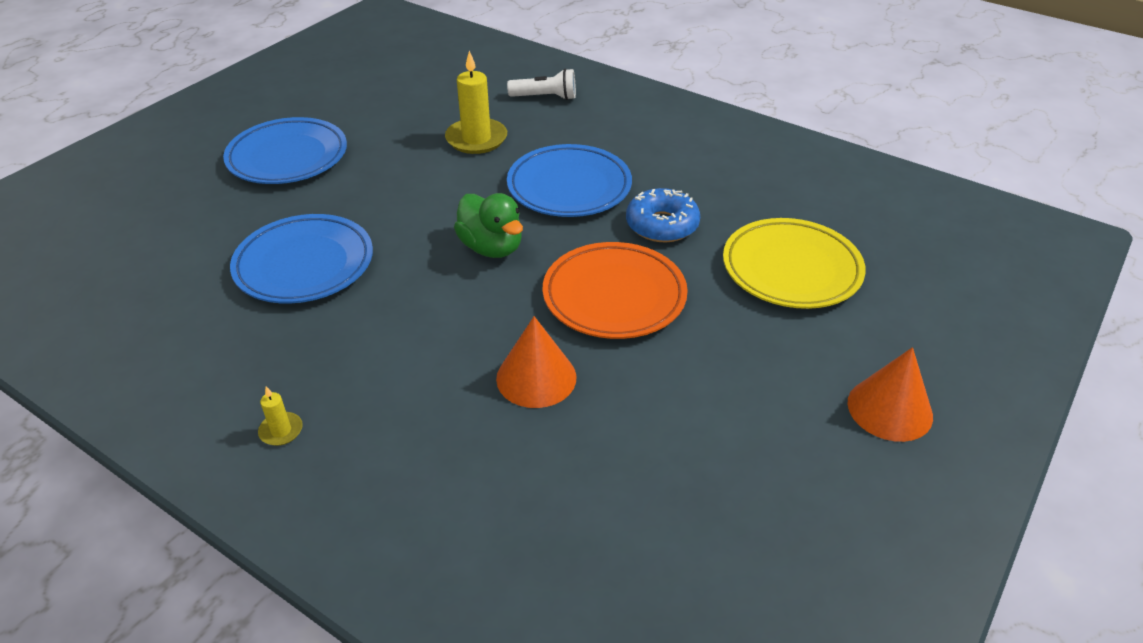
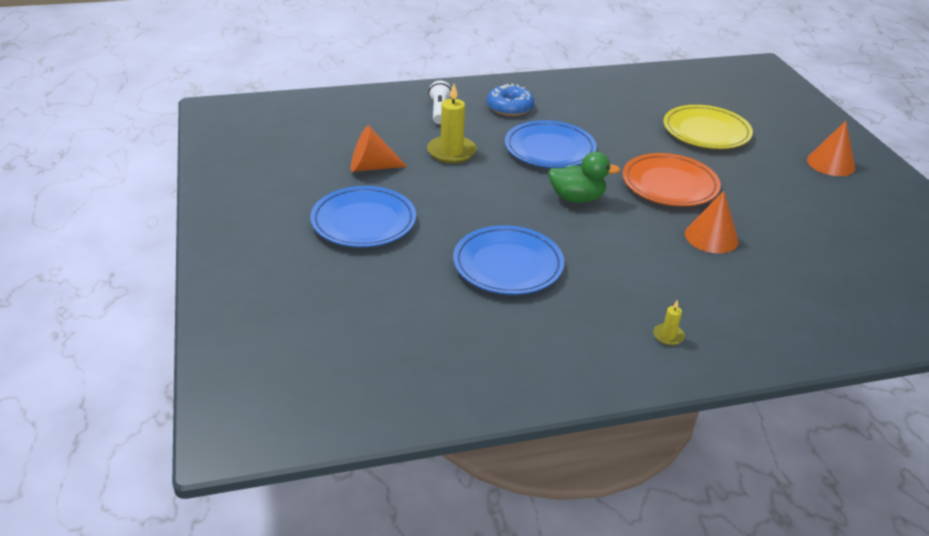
camera: 50 degrees left, 5 degrees down
(387, 116) = (371, 167): none -> orange cone
(545, 97) = (439, 111): white flashlight -> white flashlight turned 45 degrees counterclockwise
(662, 225) = (624, 143): blue donut -> blue donut (510, 107)

